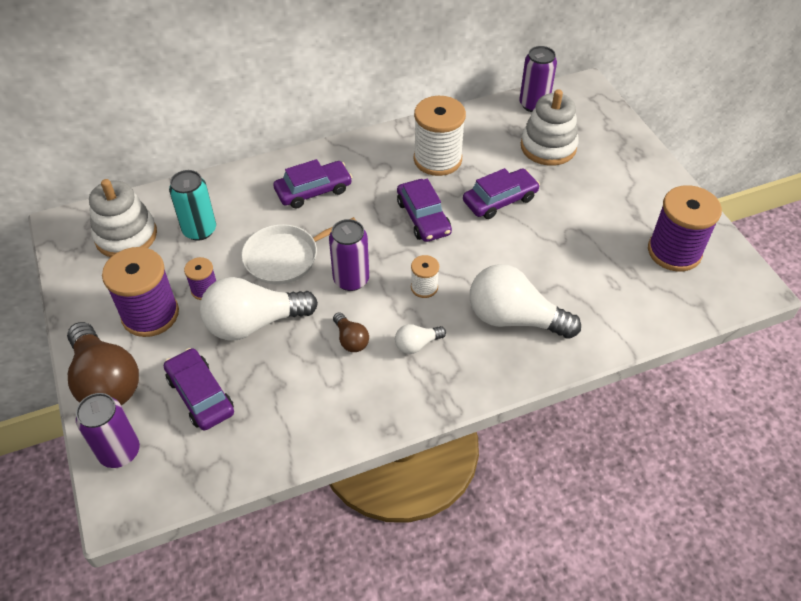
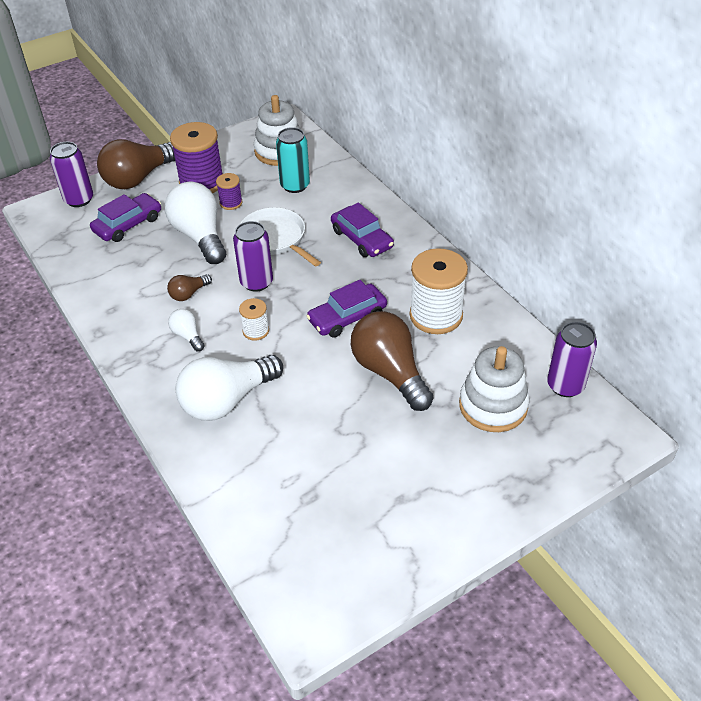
camera: 80 degrees right, 5 degrees down
(500, 200) = (389, 372): purple car -> brown light bulb
(514, 318) = (227, 400): white light bulb -> white light bulb turned 135 degrees counterclockwise
(674, 251) = (350, 539): purple spool -> none

